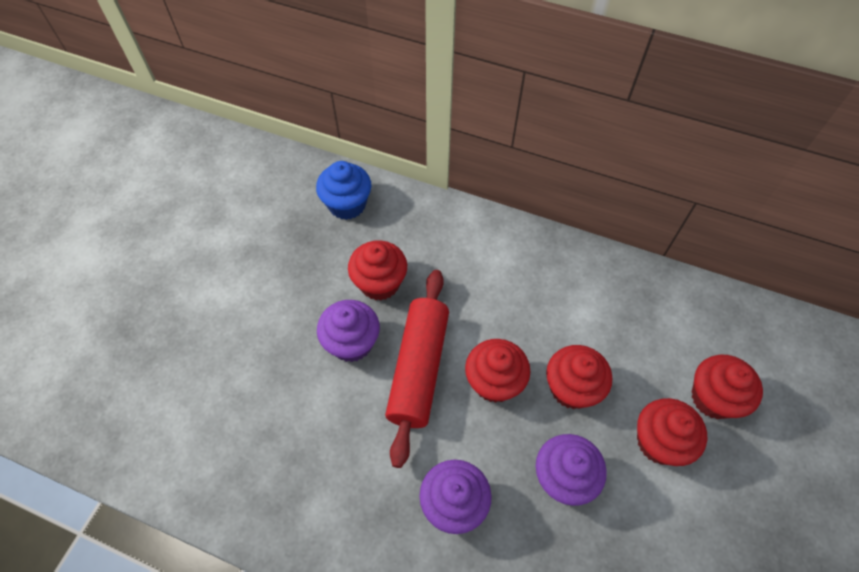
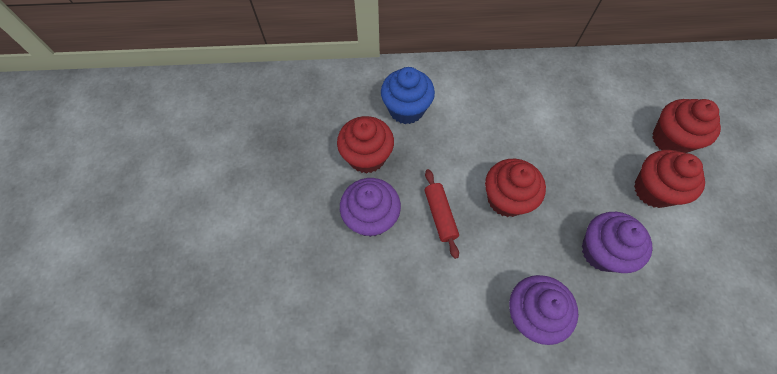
camera: 25 degrees left, 5 degrees up
(347, 204) = (301, 101): blue cupcake -> blue cupcake (406, 109)
(418, 369) = (440, 215): red rolling pin -> red rolling pin, size x0.50
(571, 388) = (567, 177): red cupcake -> none

